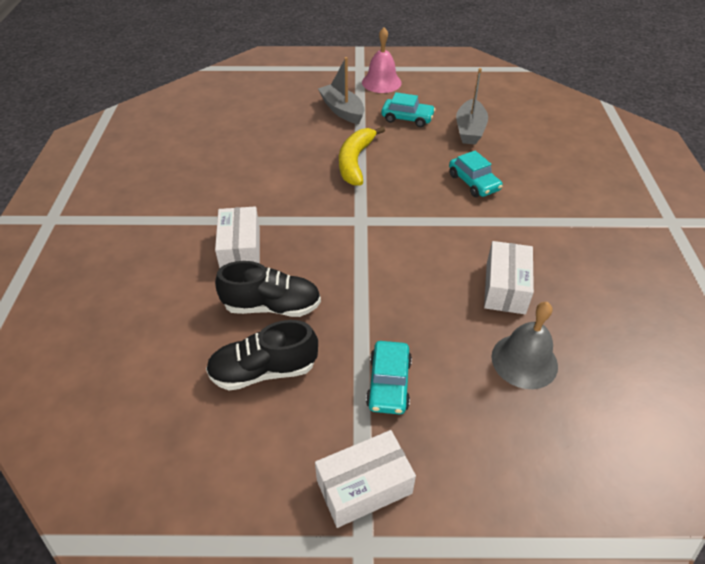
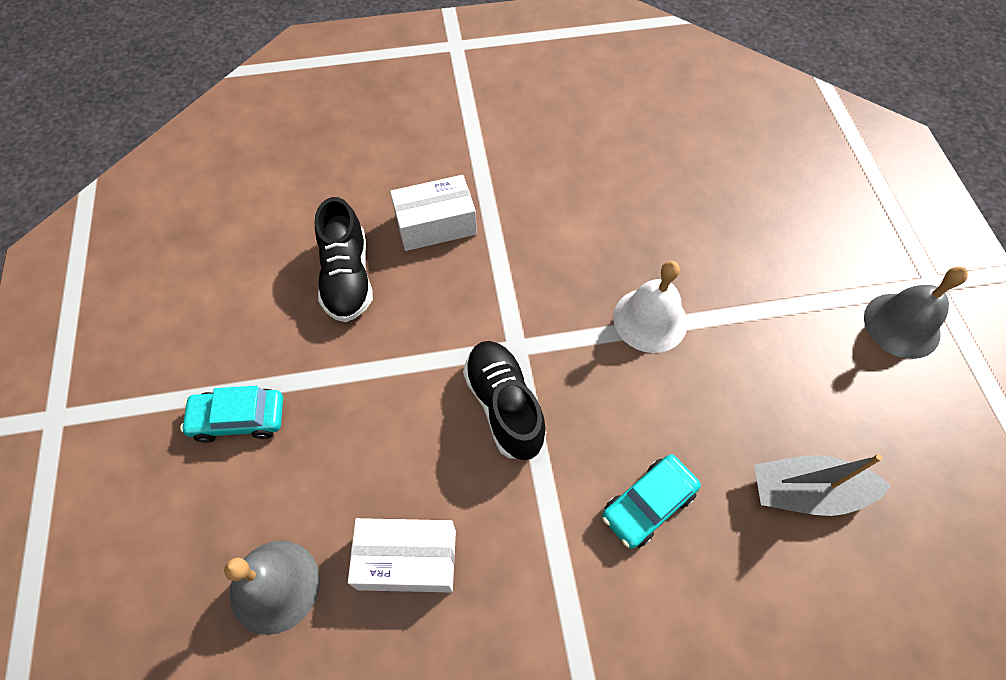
camera: 80 degrees right, 15 degrees up
(264, 371) = (256, 290): black shoe -> black shoe (504, 406)
(342, 110) = (783, 279): grey boat -> none
(355, 162) = (650, 319): yellow banana -> white bell
(364, 486) = (113, 410): white box -> none
(381, 82) = (901, 325): pink bell -> grey bell
(407, 118) = (801, 381): turquoise car -> none

